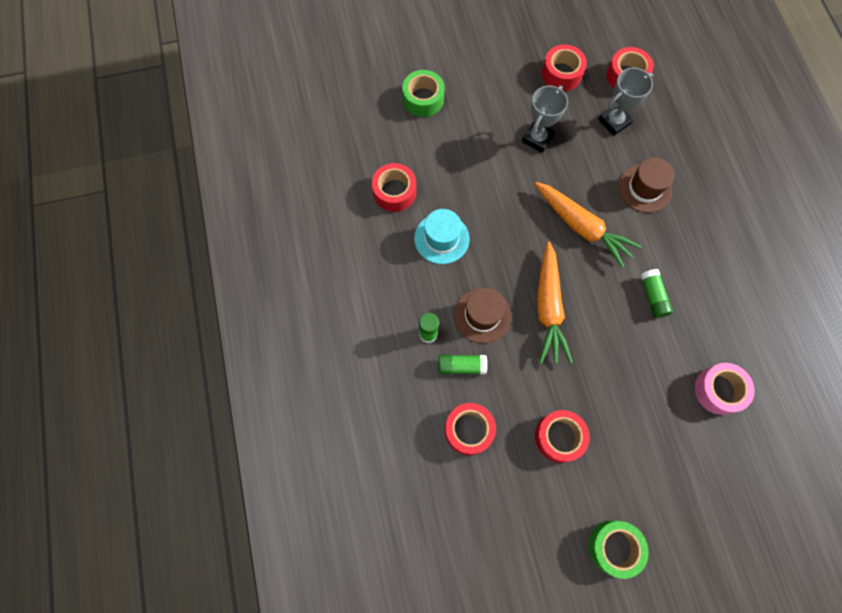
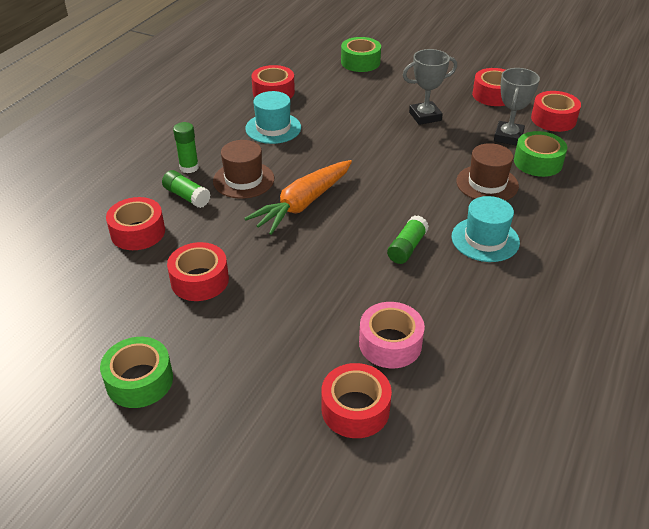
camera: 40 degrees right, 30 degrees down
(581, 227) = (396, 176): orange carrot -> none
(614, 121) = (508, 137): grey trophy -> grey trophy turned 75 degrees counterclockwise
(656, 138) = (538, 162): none -> green tape
(690, 249) = (485, 239): none -> turquoise hat
(746, 457) = (355, 409): none -> red tape

